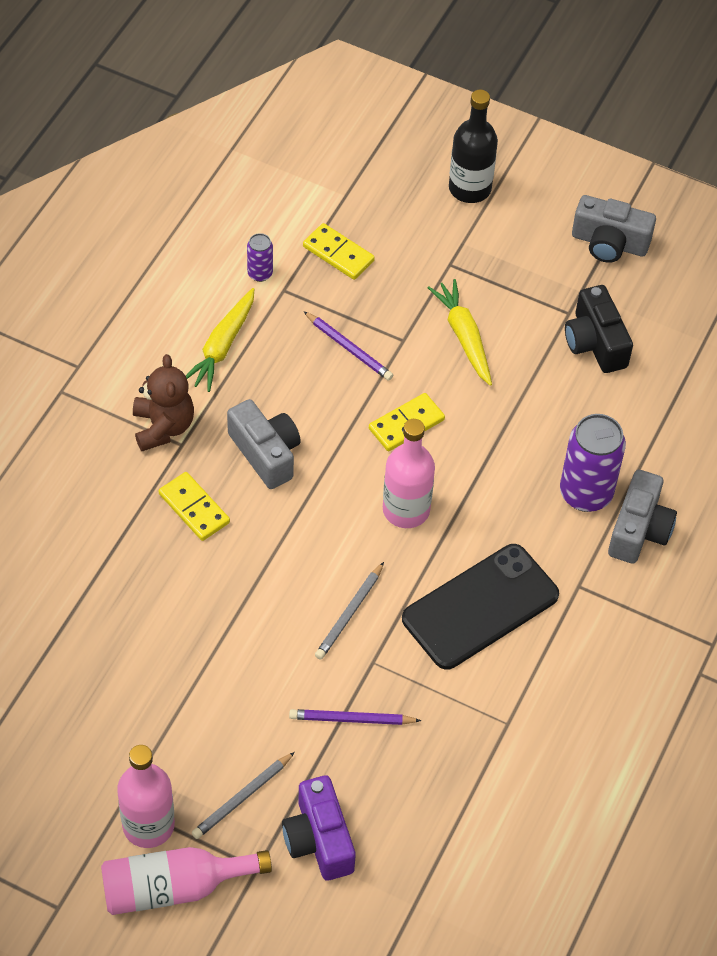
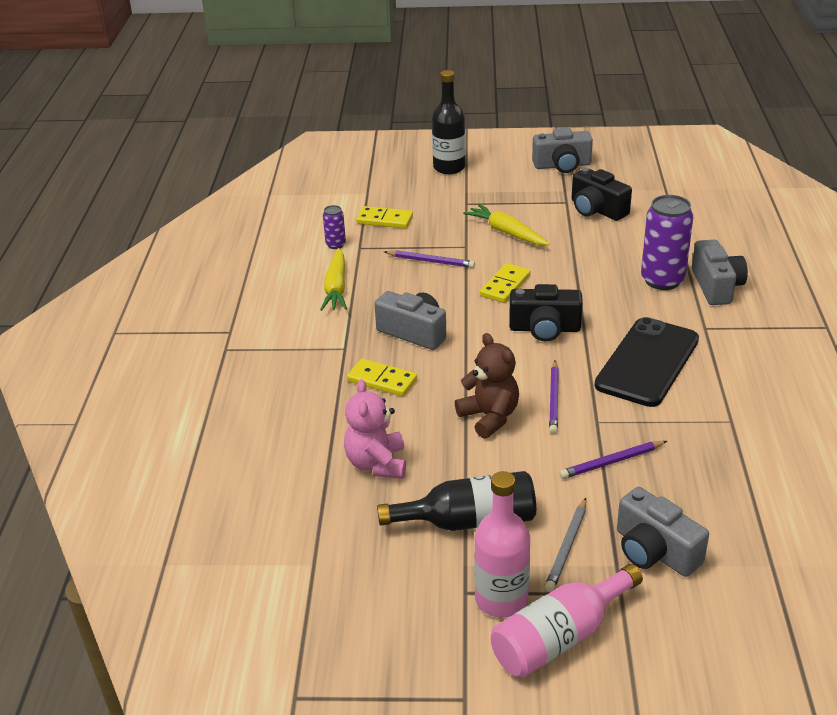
camera: 20 degrees left, 20 degrees down
(127, 617) = (377, 464): none -> pink teddy bear
(163, 427) = (322, 343): brown teddy bear -> brown teddy bear (489, 417)
(172, 726) = (469, 521): none -> black bottle
(319, 839) = (655, 551): purple camera -> grey camera
(349, 614) = (554, 399): grey pencil -> purple pencil
(406, 510) = (544, 329): pink bottle -> black camera

